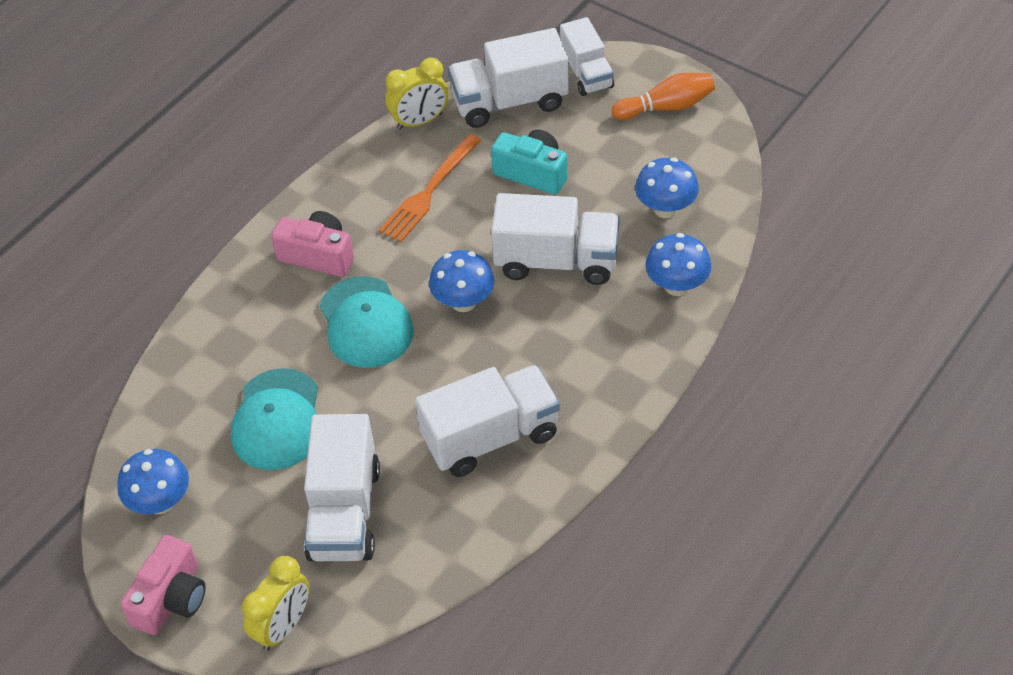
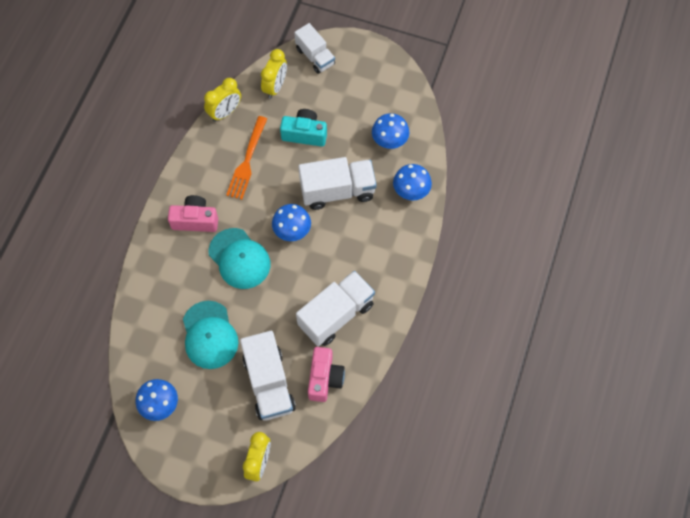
camera: 20 degrees left, 15 degrees up
(171, 599) = (189, 463): pink camera -> pink camera (324, 378)
(510, 102) = (275, 87): white truck -> yellow clock
(666, 107) = (369, 70): orange bowling pin -> none

